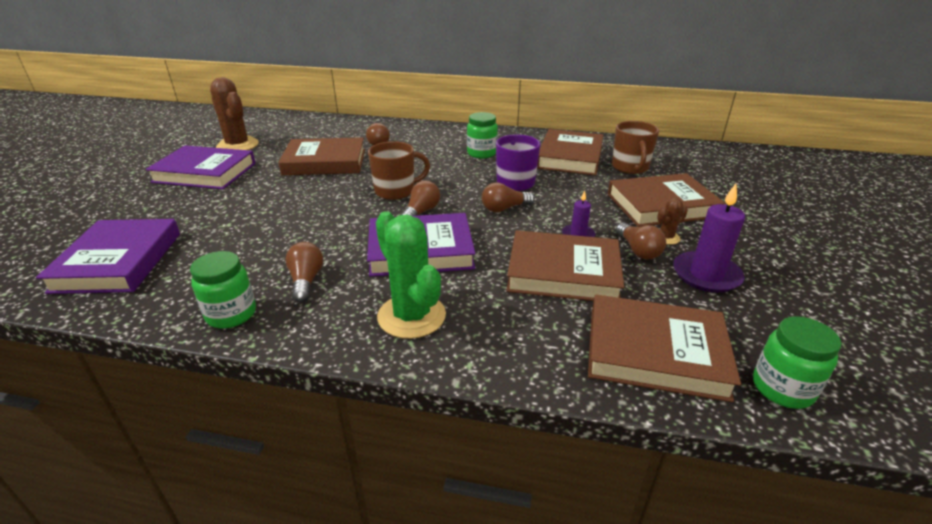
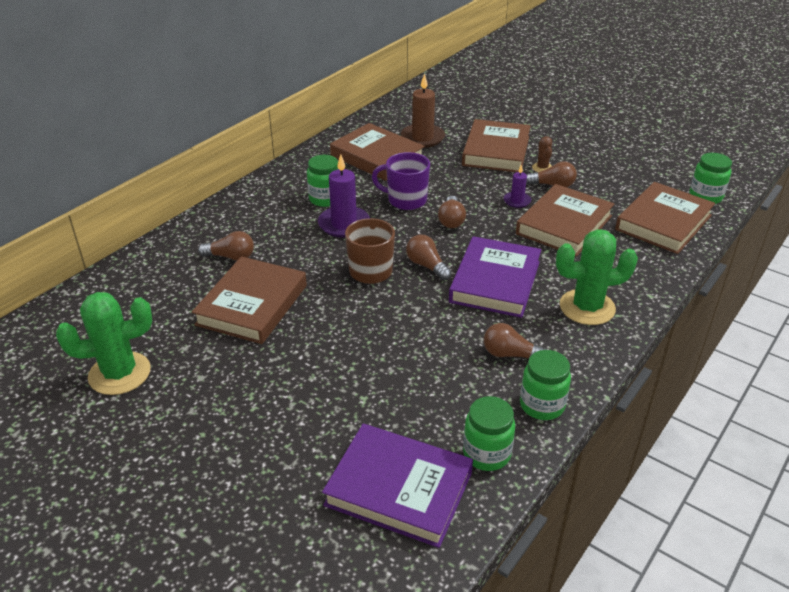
camera: 65 degrees left, 5 degrees up
(159, 295) = (486, 454): none -> green jar
(205, 173) = (194, 411): purple book -> none
(238, 145) = (119, 373): brown cactus -> green cactus
(630, 167) = (422, 138): brown mug -> brown candle
(706, 275) = (595, 173): purple candle -> purple candle (344, 224)

